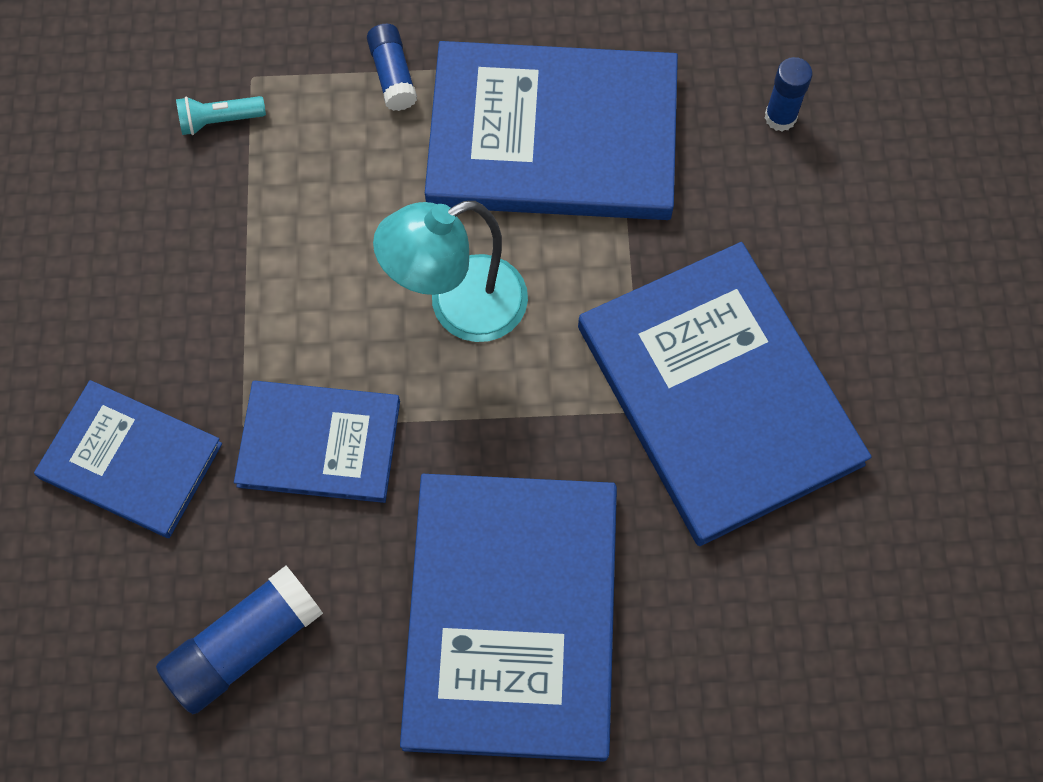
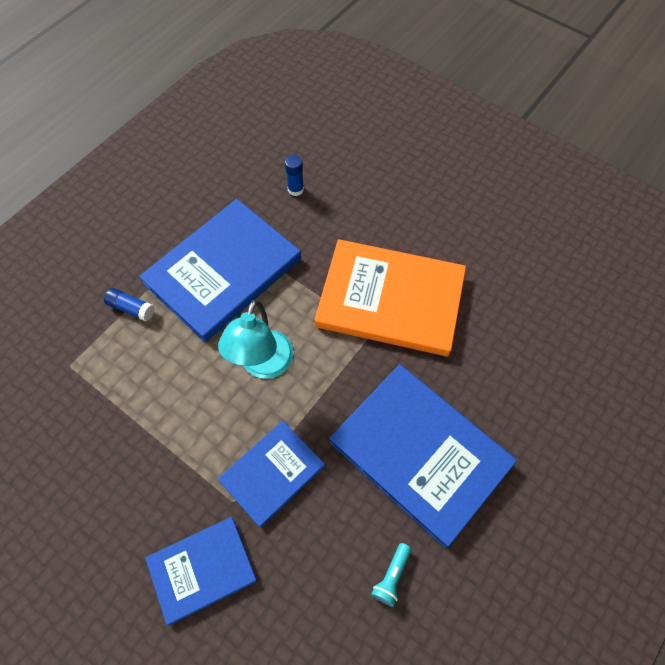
camera: 50 degrees left, 5 degrees down
(219, 120) = (75, 396): turquoise flashlight -> turquoise flashlight (391, 576)
(244, 645) = (339, 584): blue glue stick -> none
(717, 395) = (390, 300): blue book -> orange book

